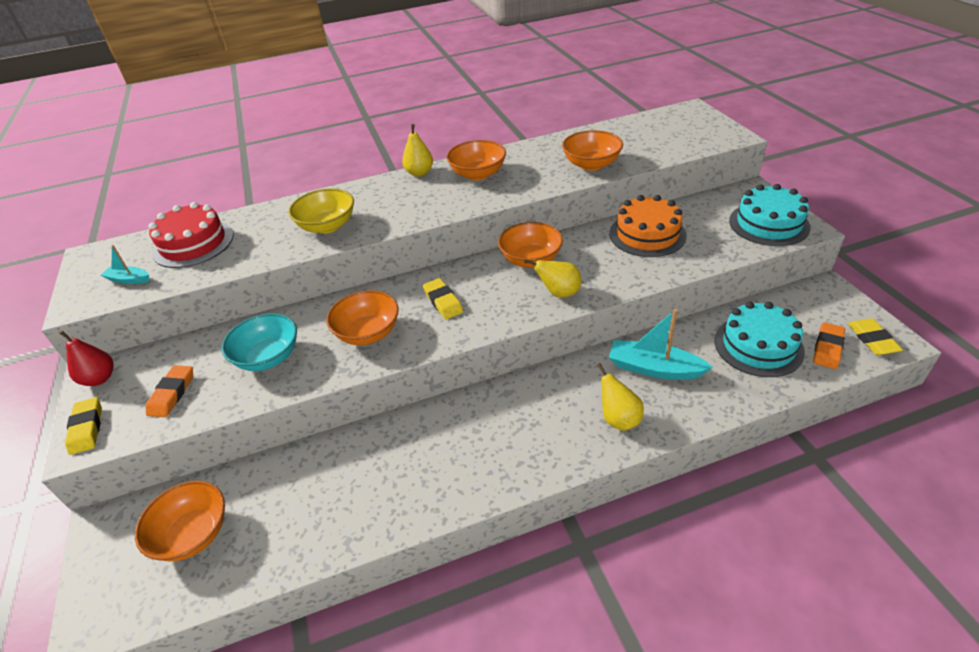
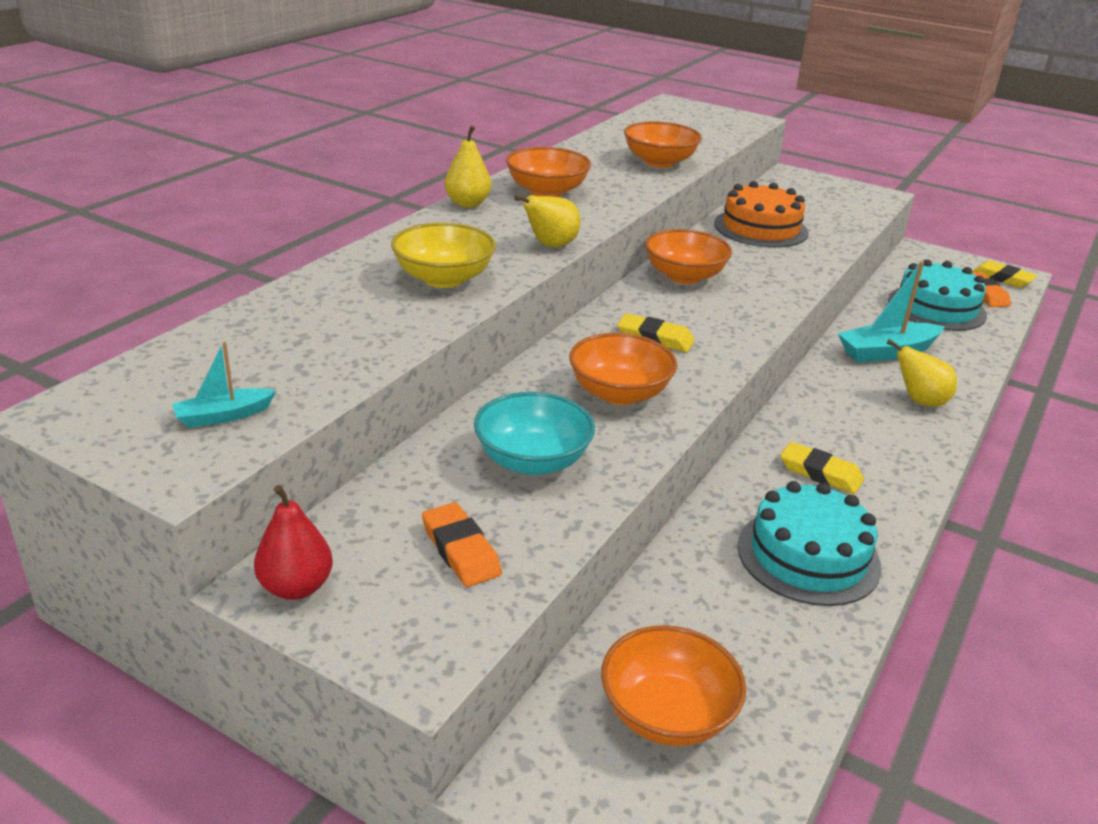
camera: 45 degrees left, 10 degrees down
(86, 428) = (391, 645): yellow eraser -> yellow eraser (820, 473)
(193, 244) = (257, 347): red cake -> none
(559, 293) = (761, 296): yellow pear -> yellow pear (550, 245)
(768, 224) = (847, 197): turquoise cake -> turquoise cake (808, 556)

